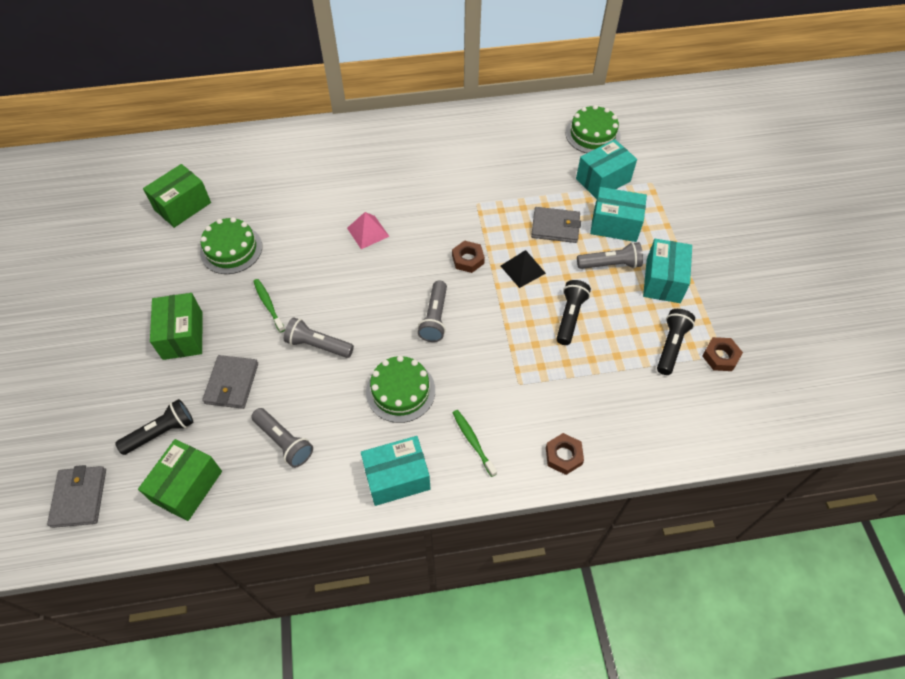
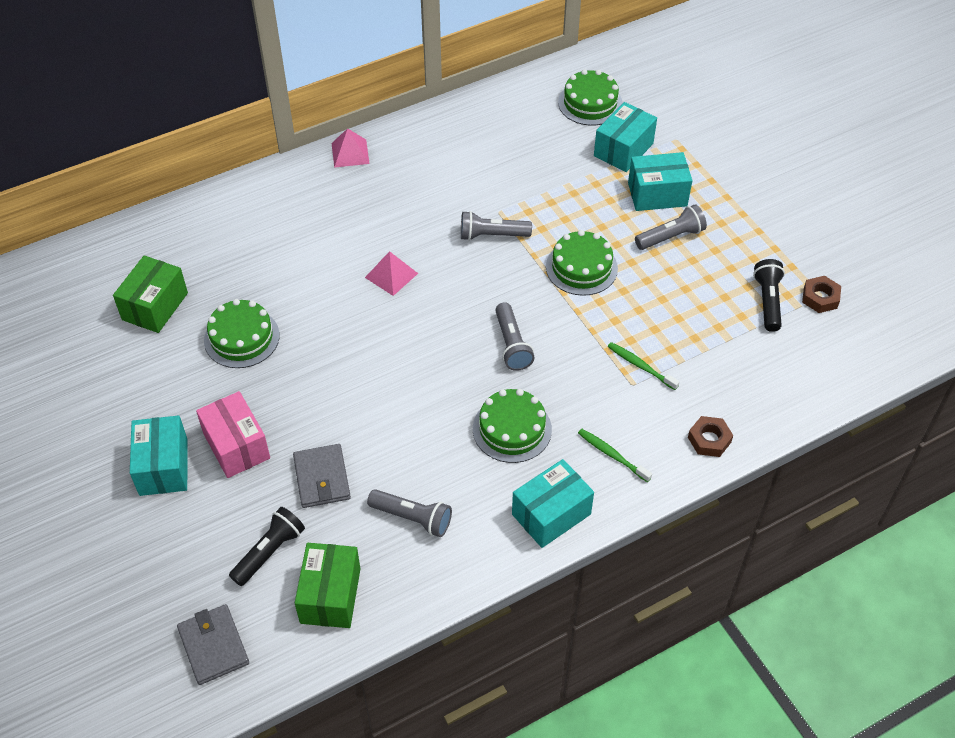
camera: 20 degrees left, 5 degrees down
(183, 335) = (236, 446): green box -> pink box
(268, 305) = (318, 385): green toothbrush -> green toothbrush (640, 366)
(318, 345) = (398, 410): grey flashlight -> grey flashlight (492, 235)
(384, 126) = (350, 153): none -> pink pyramid
(468, 259) = (517, 274): brown nut -> none
(522, 269) = (581, 267): black pyramid -> green cake
(555, 227) = (595, 213): grey wallet -> none
(570, 317) = (653, 302): black flashlight -> none
(663, 281) = (732, 238): turquoise box -> turquoise box (163, 467)

